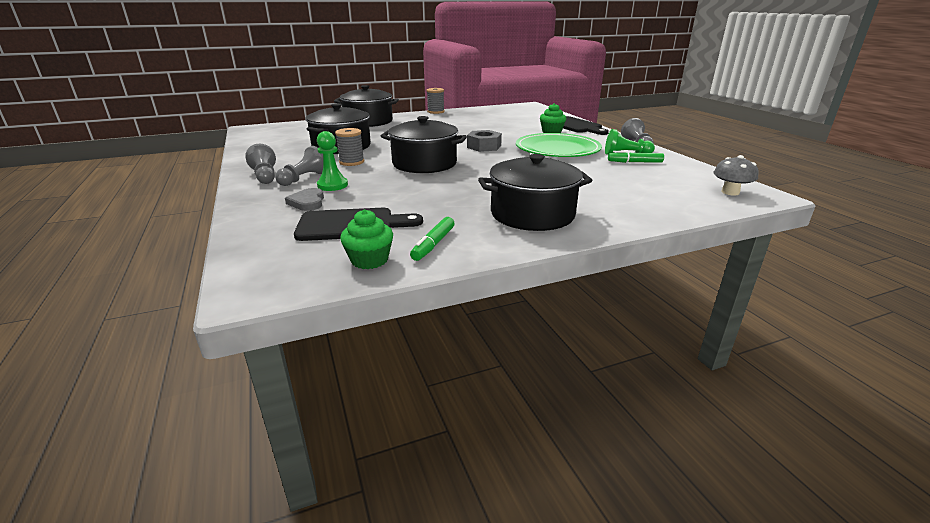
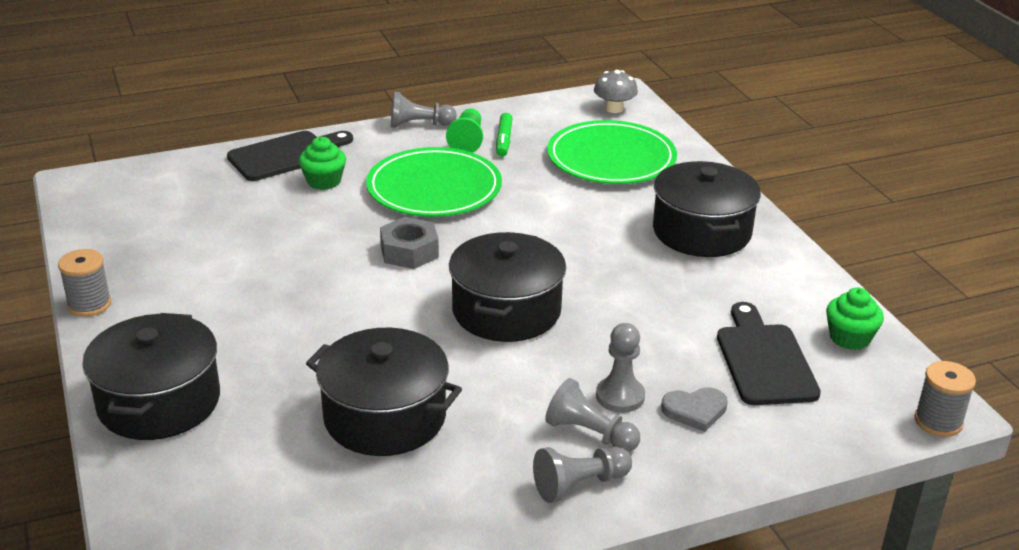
camera: 90 degrees left, 5 degrees up
(332, 185) = (620, 396): green pawn -> grey pawn
(351, 162) = (495, 390): grey spool -> grey spool (938, 421)
(433, 244) = (799, 298): green marker -> none
(636, 189) = (611, 158): none -> green plate

